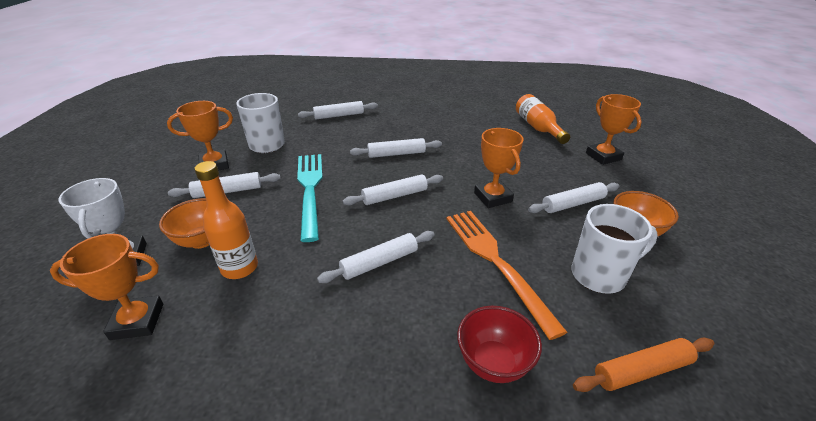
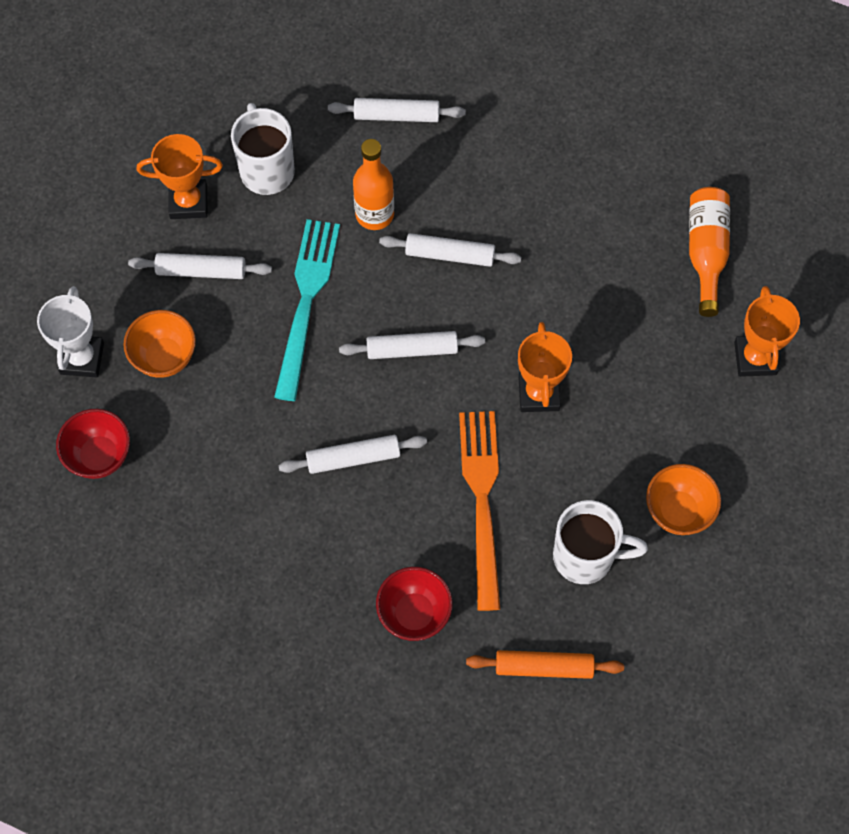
camera: 20 degrees right, 30 degrees up
(137, 321) = (99, 456): orange trophy -> red bowl
(239, 268) = (202, 416): orange bottle -> orange bottle (374, 214)
(573, 204) = (636, 440): white rolling pin -> none

